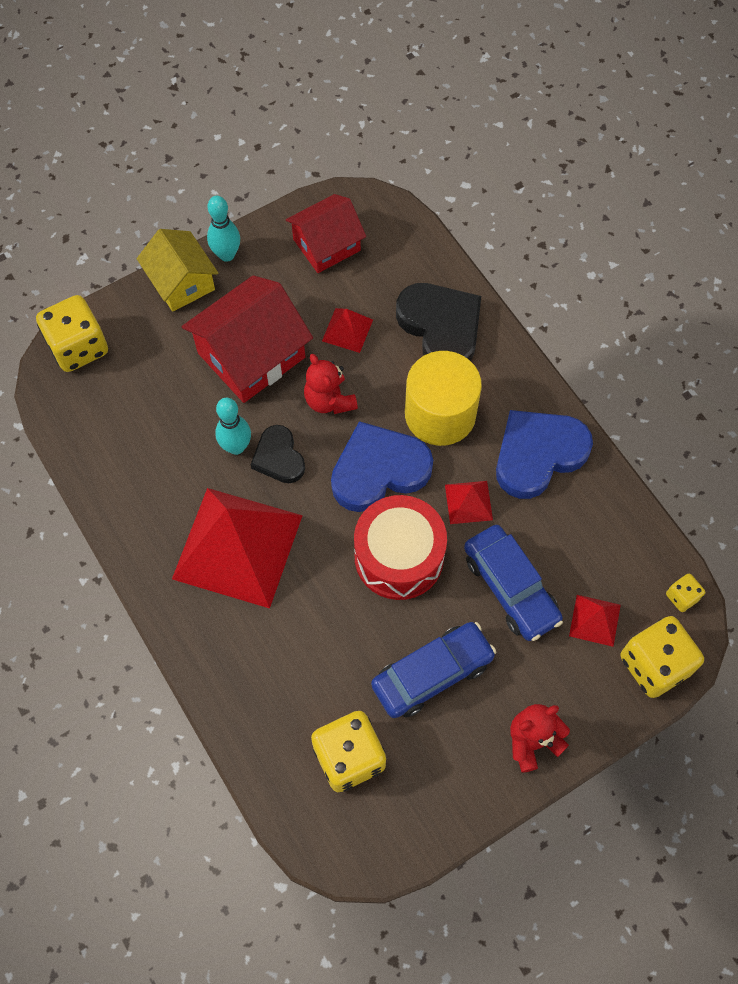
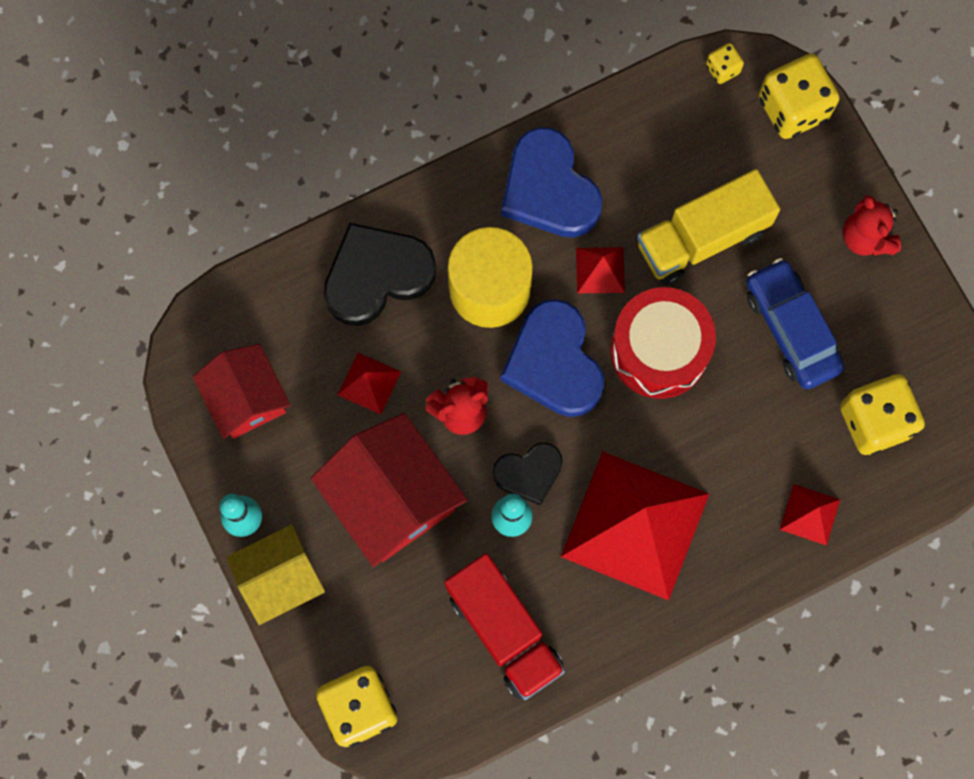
camera: 85 degrees left, 10 degrees up
(142, 448) = (504, 631): none -> red truck
(510, 588) = (702, 238): blue car -> yellow truck
(594, 620) = (742, 159): red pyramid -> red pyramid (809, 514)

